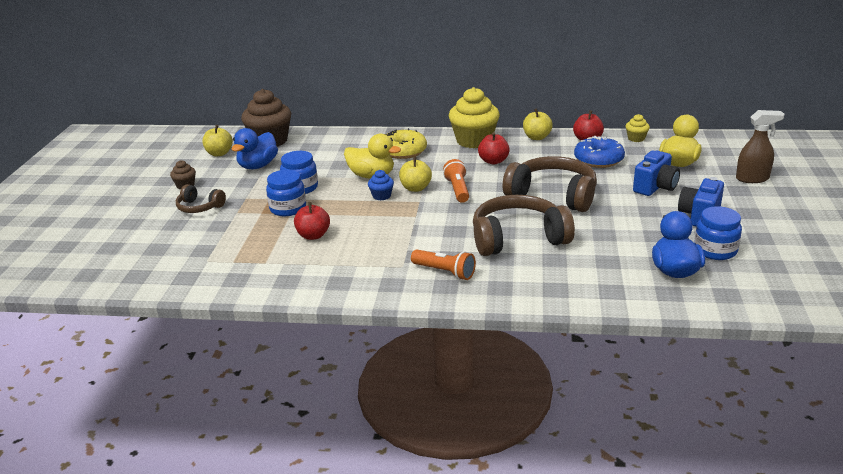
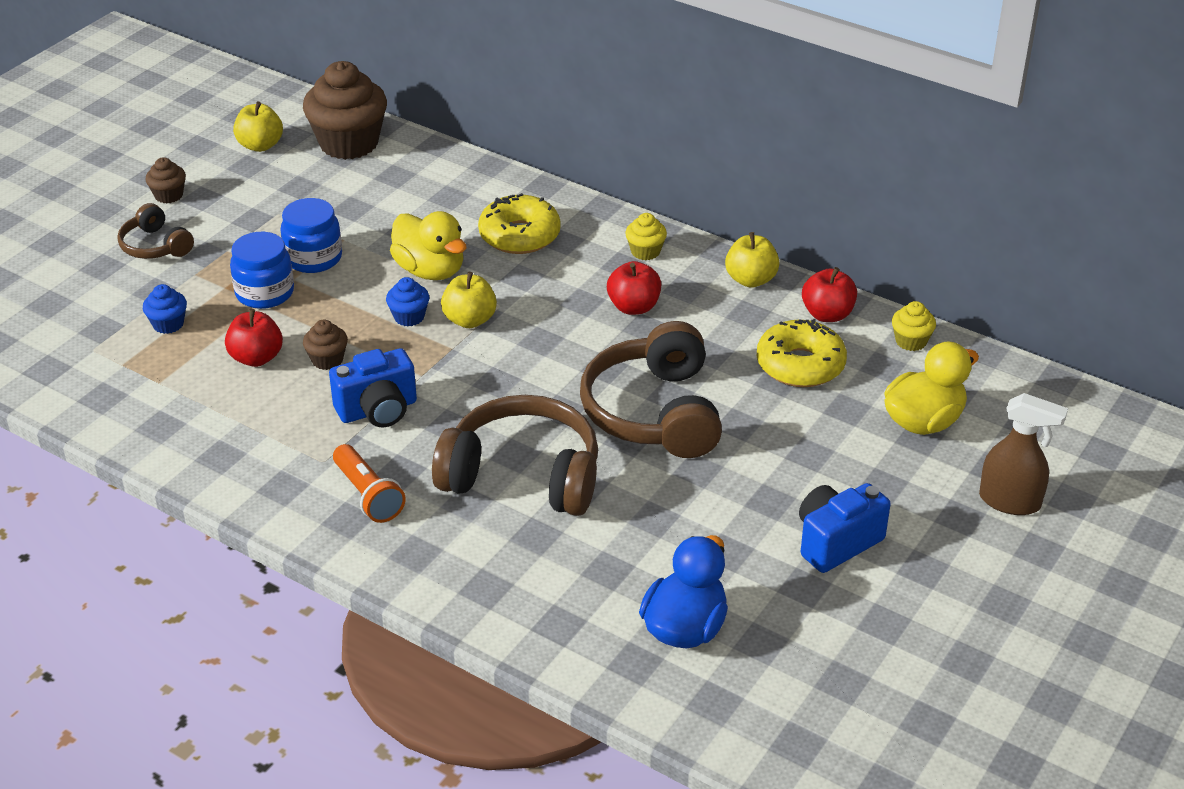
camera: 25 degrees right, 10 degrees up
(243, 237) = (168, 324): none -> blue cupcake
(258, 166) = (292, 191): blue duck -> none
(356, 225) = (327, 360): none -> brown cupcake
(457, 190) = (526, 346): orange flashlight -> none
(474, 141) = (645, 251): yellow cupcake -> yellow cupcake, size x0.46
(553, 195) = (654, 412): brown headphones -> brown headphones turned 150 degrees counterclockwise
(598, 160) = (800, 365): blue donut -> yellow donut
(655, 187) = (829, 457): blue camera -> blue camera (378, 410)
(715, 250) = (786, 617): blue jar -> none

